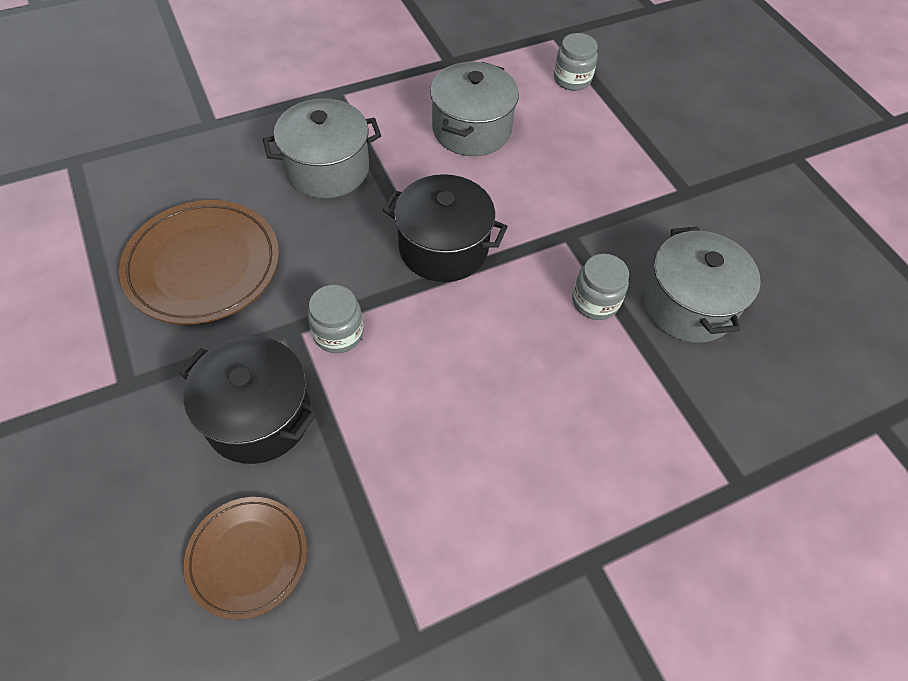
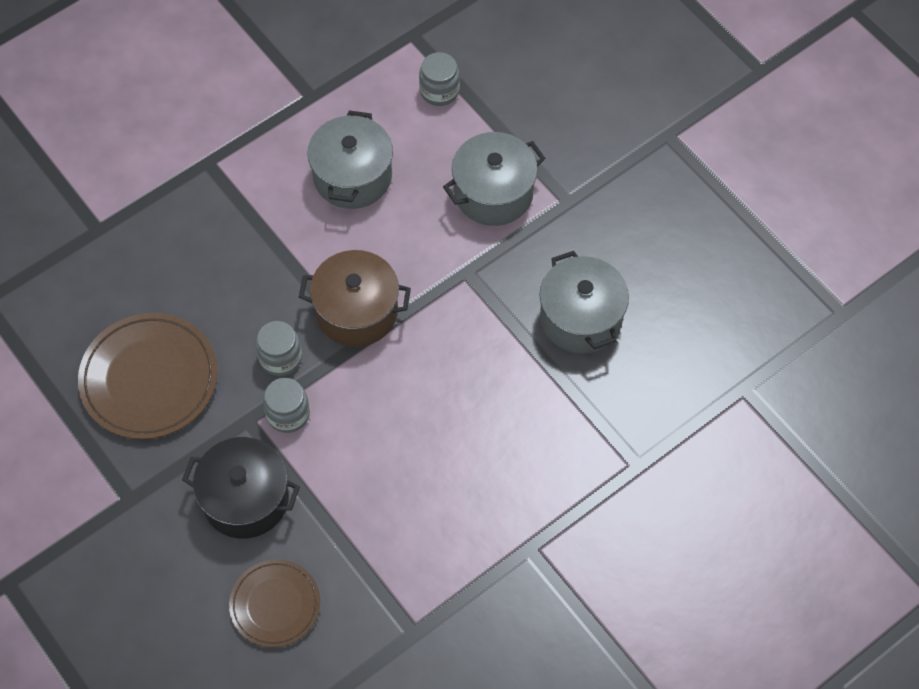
camera: 10 degrees left, 5 degrees up
(327, 169) = (227, 254): grey pot -> grey pot (493, 193)
(443, 247) = (357, 311): black pot -> brown pot
(595, 301) = (500, 333): grey jar -> grey jar (280, 357)

